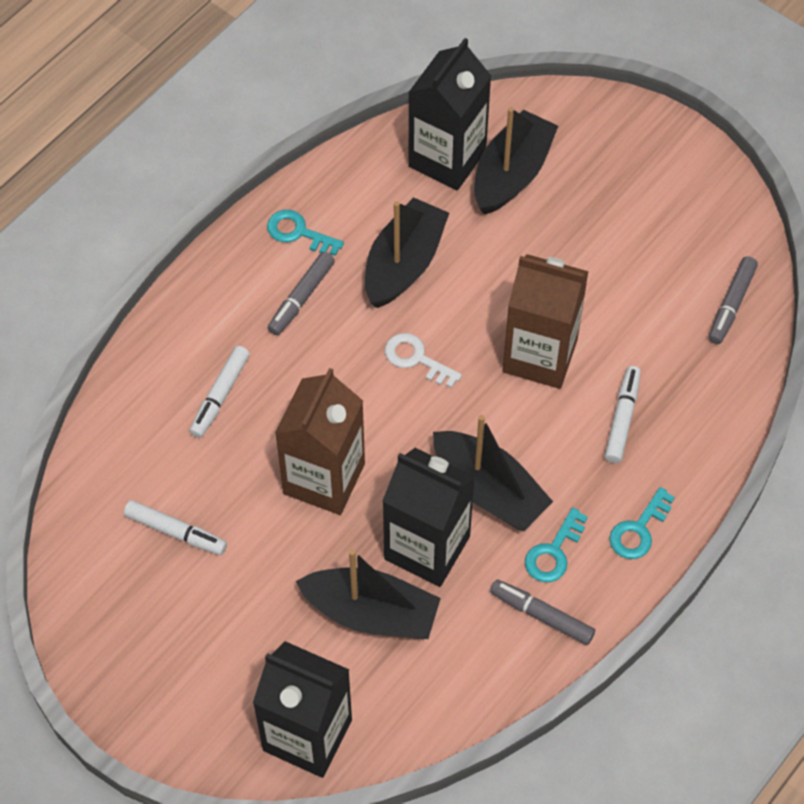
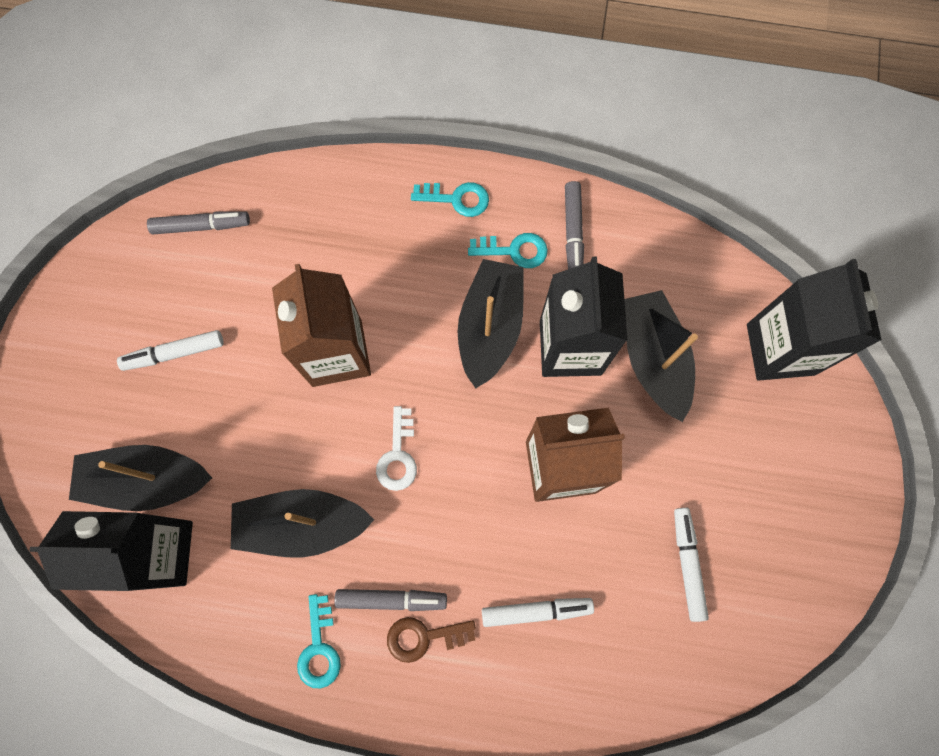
camera: 120 degrees left, 15 degrees up
(256, 306) = (423, 637): none -> brown key
(622, 418) = (362, 258): white marker -> white marker (174, 353)

